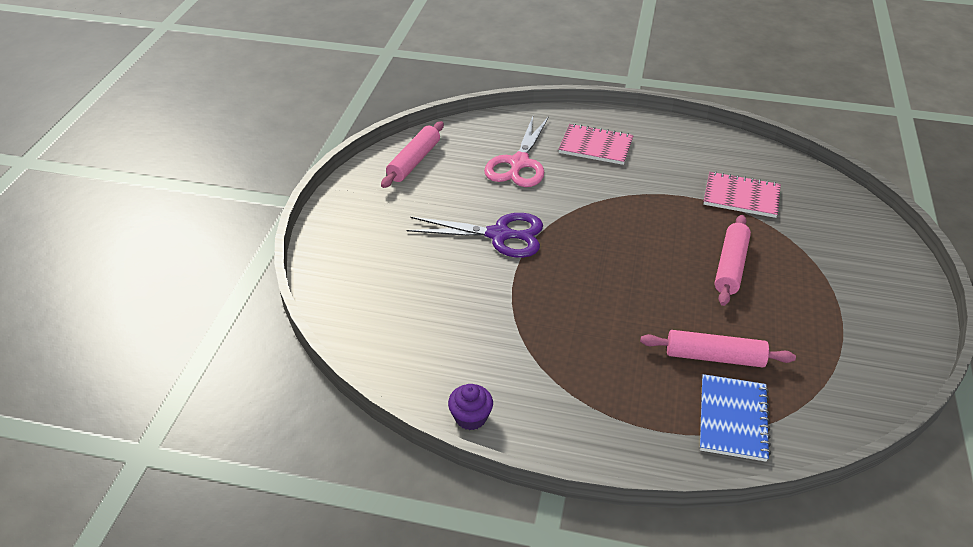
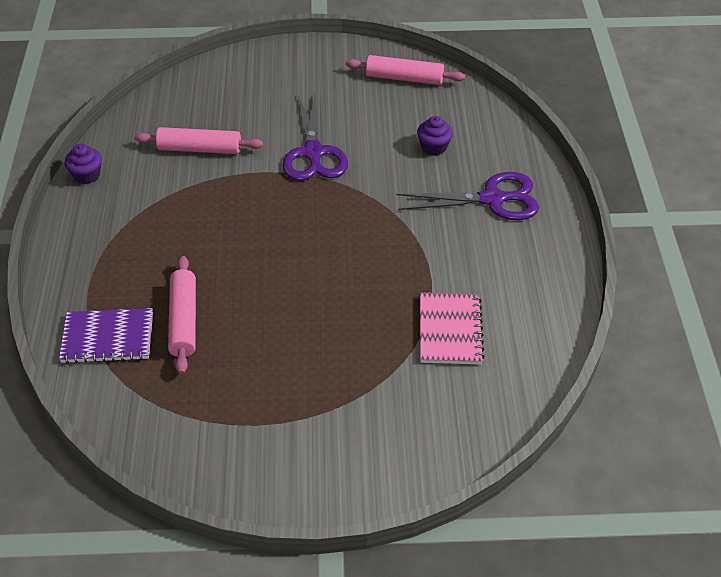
camera: 75 degrees right, 5 degrees up
(519, 163) = (434, 147): pink scissors -> purple cupcake
(595, 146) = (492, 199): pink notebook -> purple scissors
(730, 266) = (321, 326): pink rolling pin -> pink rolling pin (200, 149)
(733, 419) = (108, 338): blue notebook -> purple notebook

